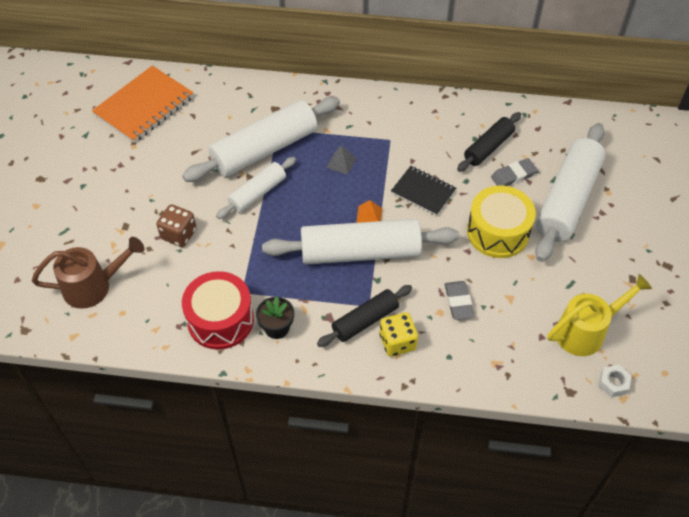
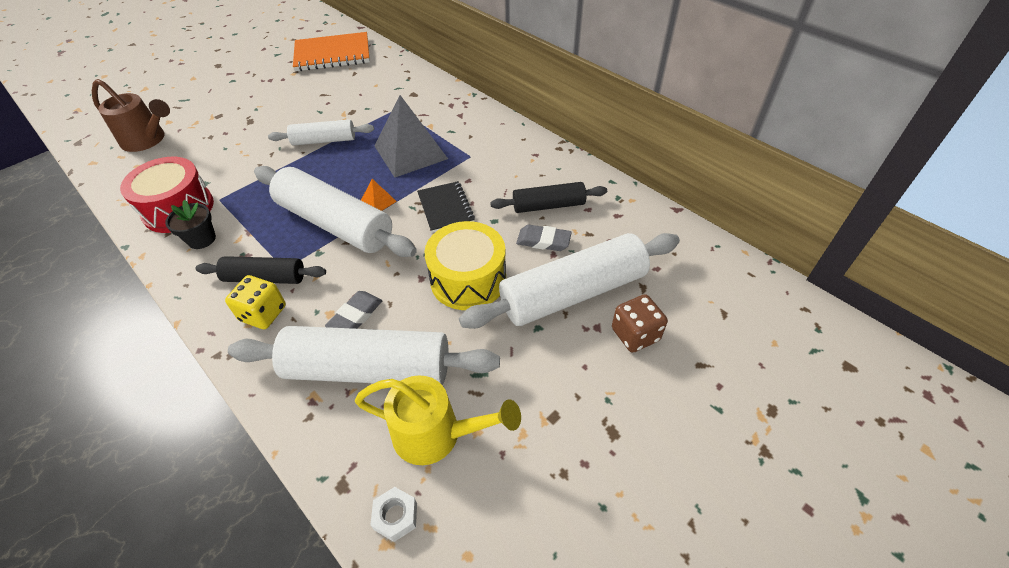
camera: 40 degrees right, 5 degrees down
(179, 234) = (239, 138): brown dice -> brown dice (635, 334)
(264, 149) = (369, 115): white rolling pin -> white rolling pin (369, 368)
(341, 162) = (410, 152): grey pyramid -> grey pyramid, size x2.35

